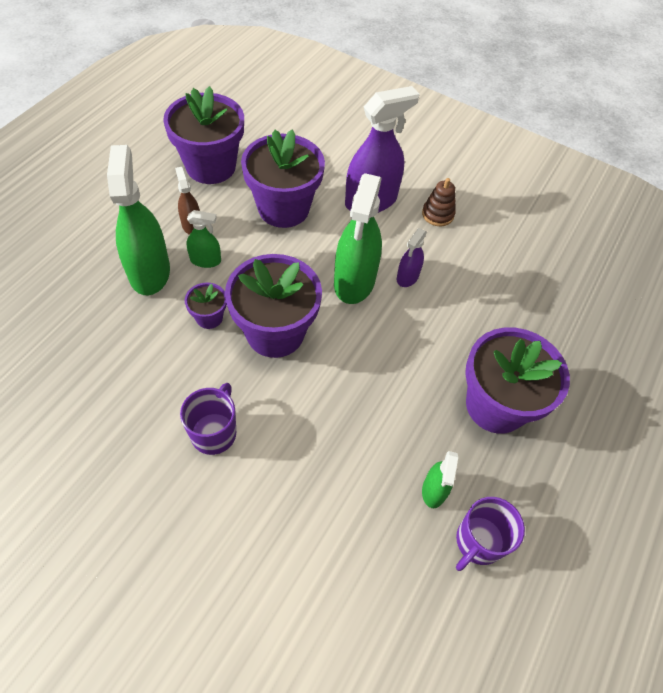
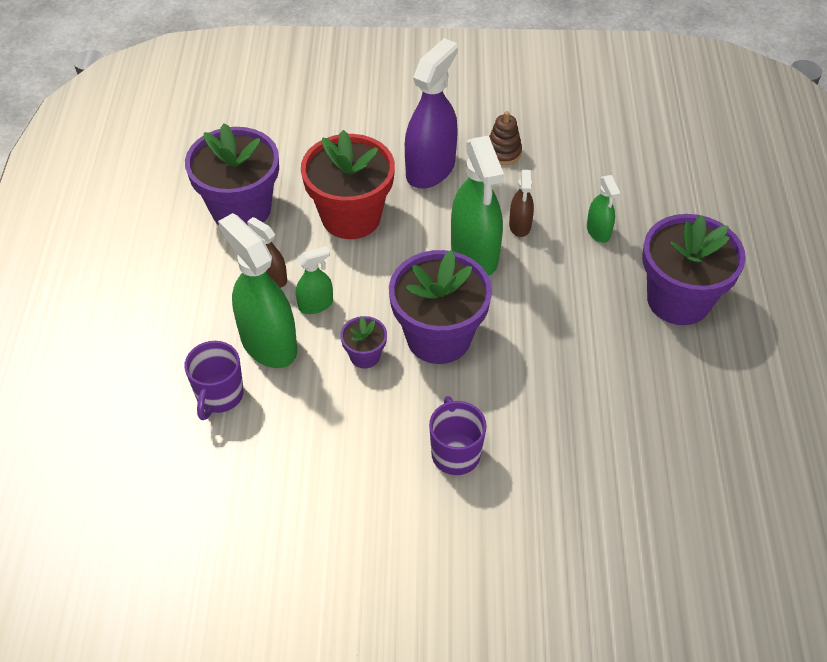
camera: 25 degrees left, 5 degrees down
(283, 208) = (351, 217): purple flower pot -> red flower pot
(407, 277) = (520, 225): purple spray bottle -> brown spray bottle
(434, 490) = (679, 397): green spray bottle -> green spray bottle (598, 231)
(478, 542) = (743, 417): purple mug -> purple mug (219, 396)

